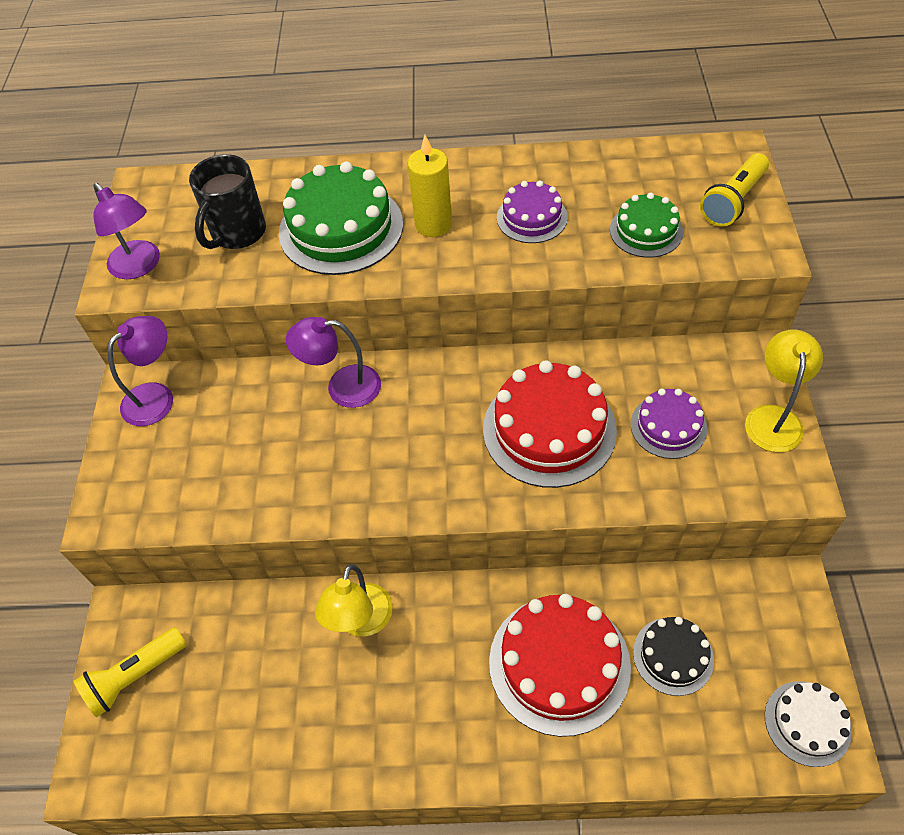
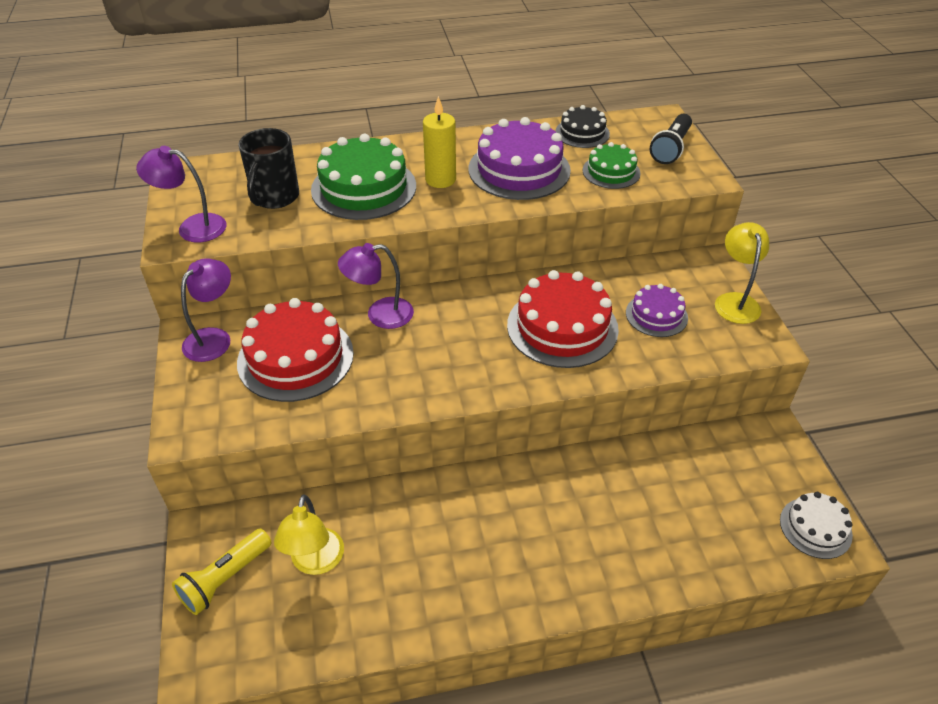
camera: 15 degrees left, 10 degrees down
(139, 266) = (192, 227): purple lamp -> purple lamp turned 150 degrees clockwise
(361, 622) = (426, 506): yellow lamp -> yellow lamp (315, 562)
(532, 217) = (519, 169): purple cake -> purple cake, size x1.78
(559, 664) = (605, 513): red cake -> red cake (295, 357)
(673, 656) = (696, 494): black cake -> black cake (582, 133)
(733, 201) = (671, 148): yellow flashlight -> black flashlight

